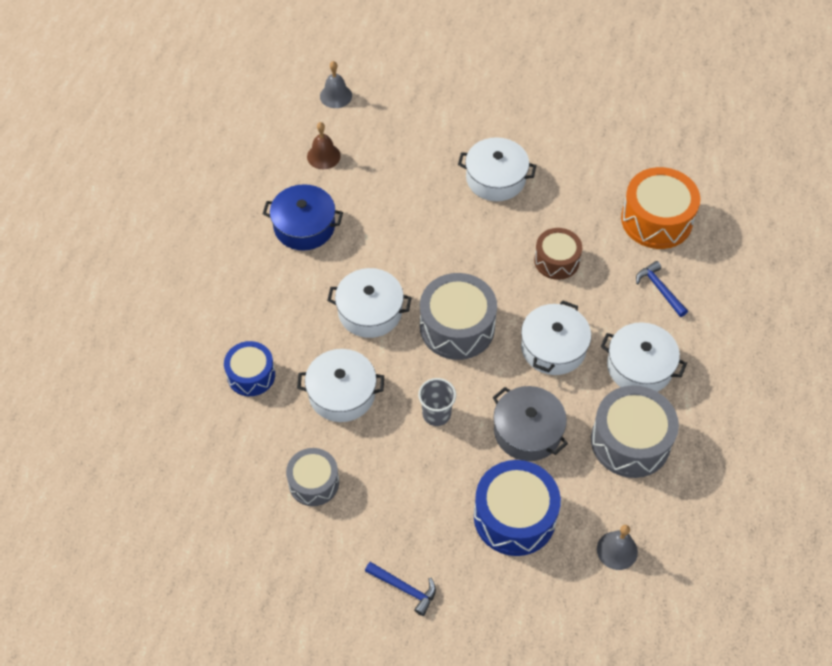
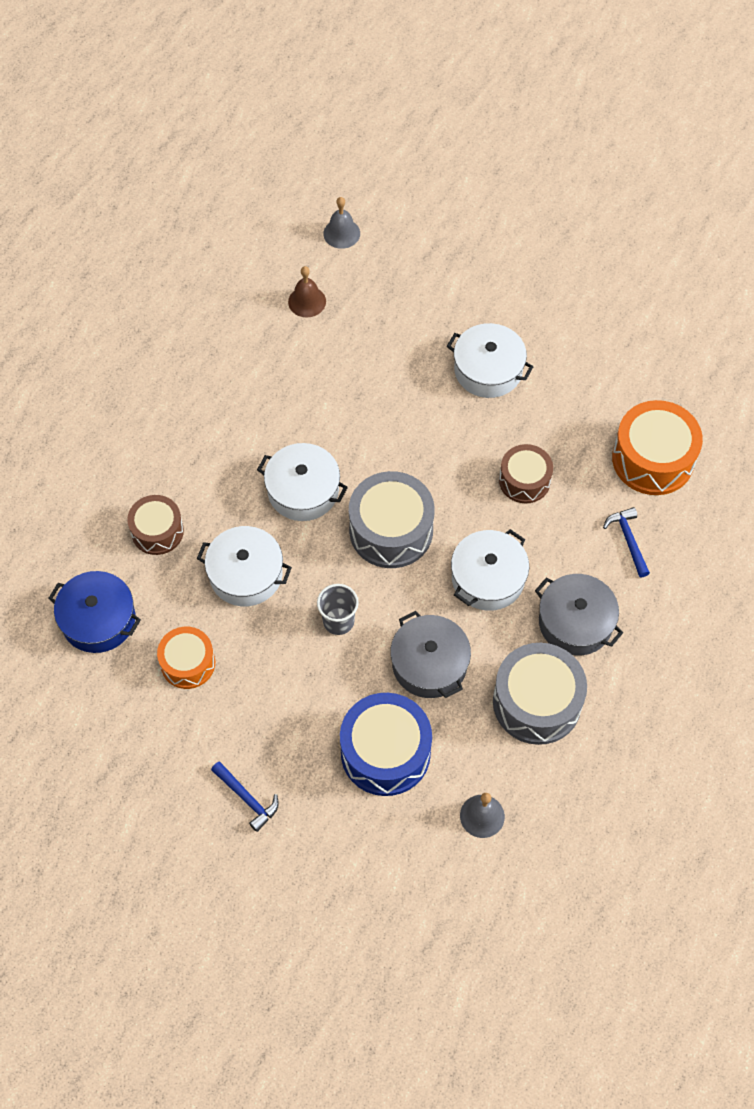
camera: 15 degrees right, 5 degrees up
(251, 375) = (157, 531): blue drum -> brown drum
(304, 226) = (262, 378): blue pot -> blue pot (98, 620)
(314, 482) = (188, 663): grey drum -> orange drum
(639, 367) = (575, 622): white pot -> grey pot

